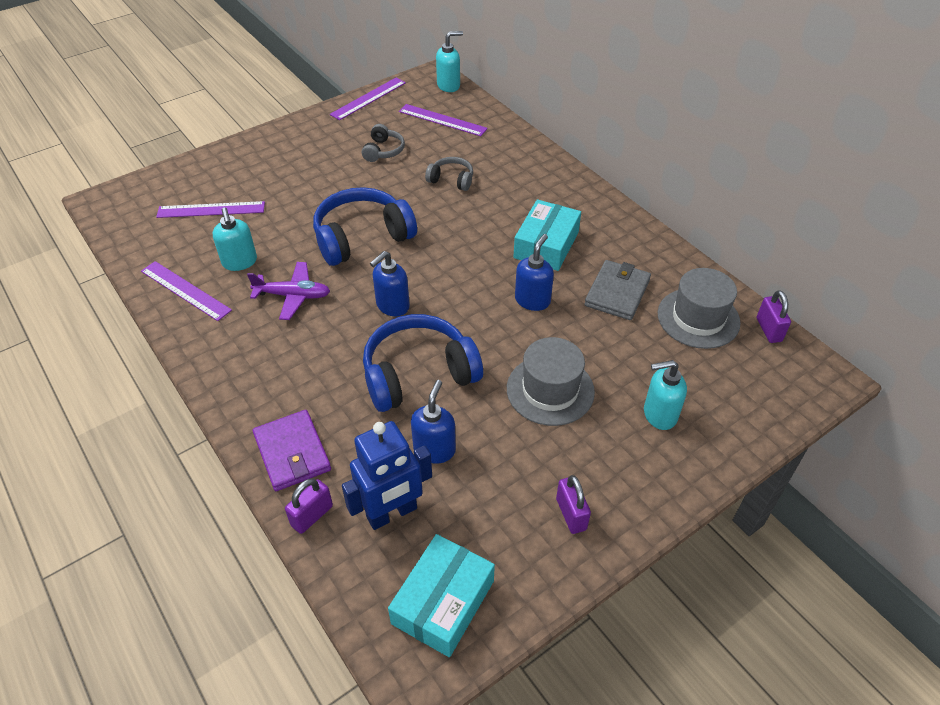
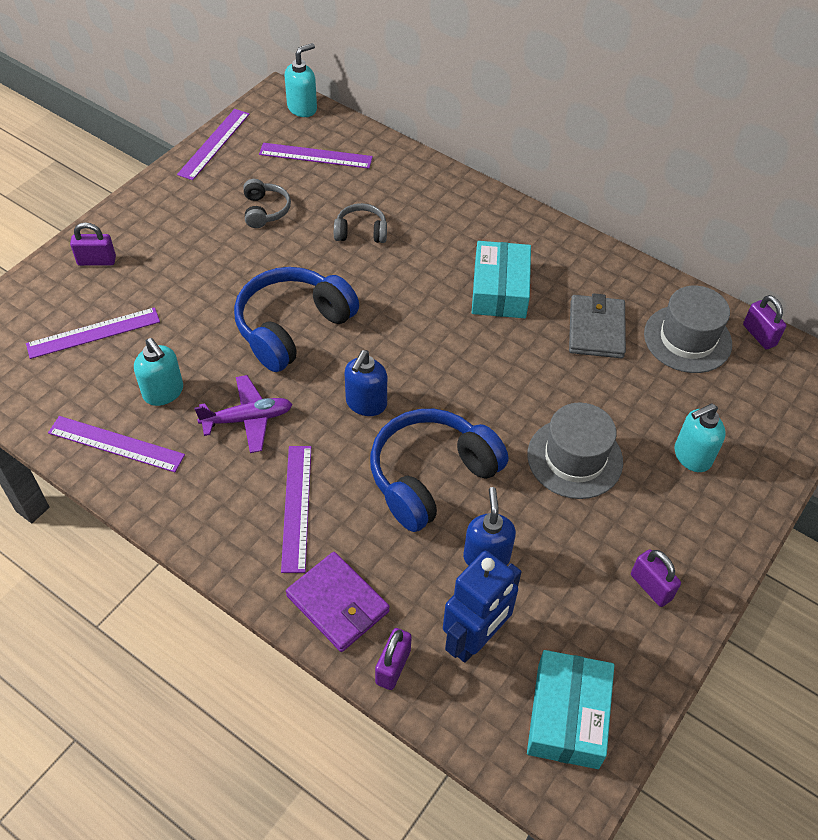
camera: 20 degrees left, 5 degrees up
(240, 161) = (96, 261): none -> purple padlock
(297, 370) = (296, 507): none -> purple ruler
(532, 300) = (513, 359): blue soap dispenser -> none

